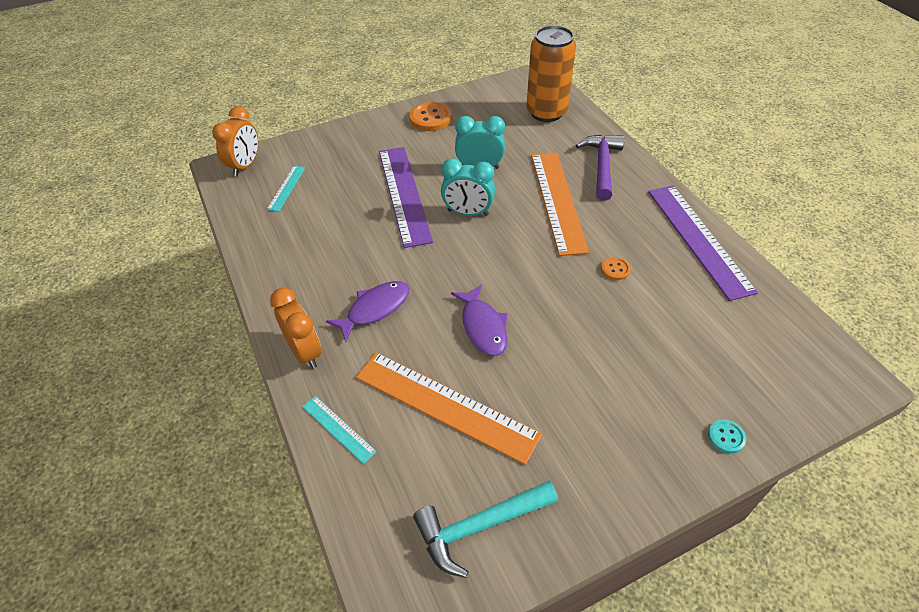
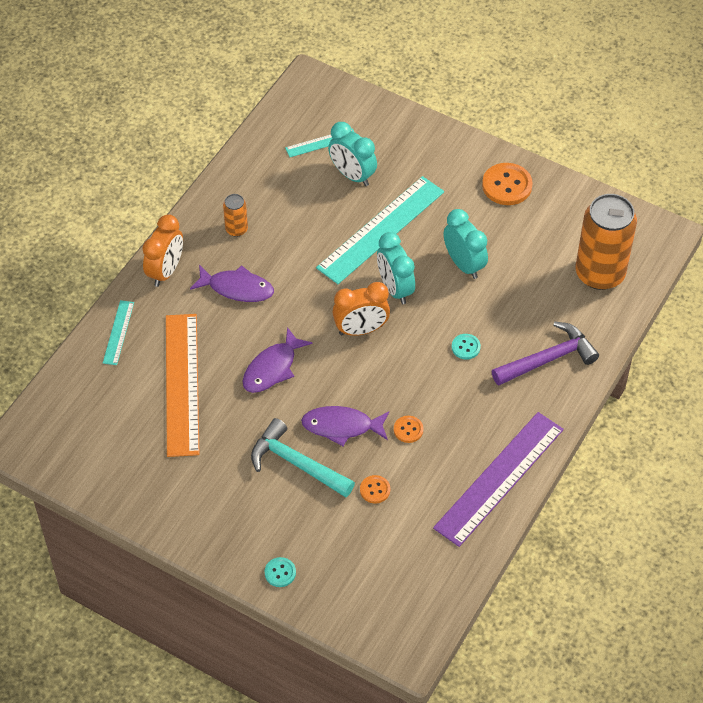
camera: 55 degrees right, 5 degrees up
(245, 165) = (324, 95): orange clock -> orange clock (361, 330)
(312, 278) = (236, 229): none -> orange can
(336, 186) = (352, 175): none -> turquoise clock
(404, 194) = (381, 229): purple ruler -> turquoise ruler
(479, 526) = (103, 453): turquoise hammer -> turquoise hammer (297, 463)
(557, 201) = (465, 347): orange ruler -> turquoise button
(582, 309) = (341, 426): none -> purple fish
(666, 319) = (375, 490): none -> orange button

